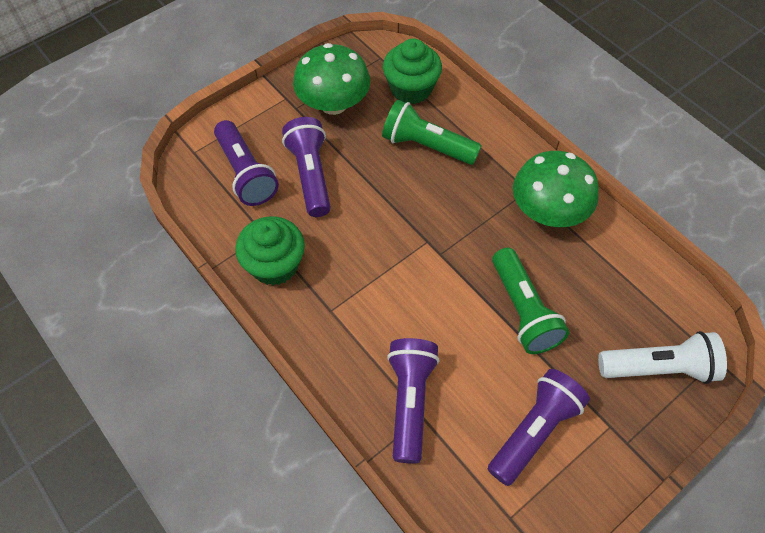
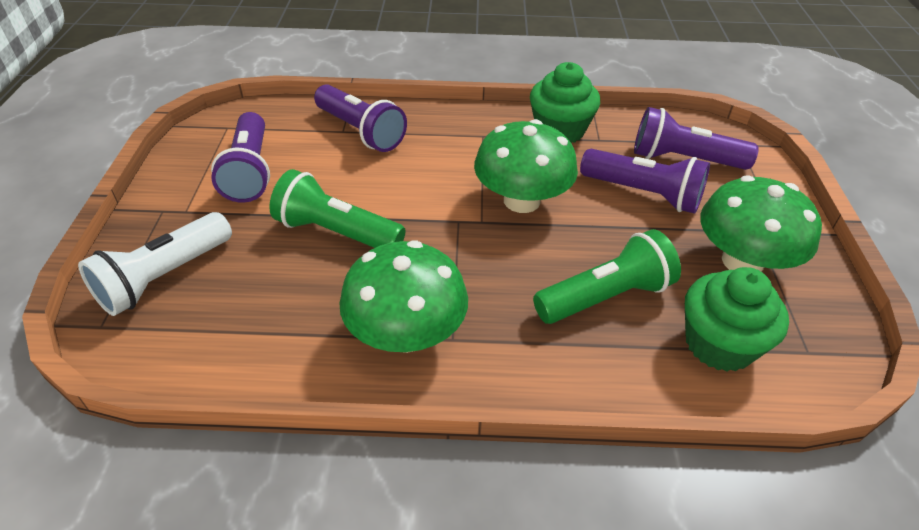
camera: 130 degrees right, 15 degrees down
(384, 233) = (521, 200): none -> green mushroom

